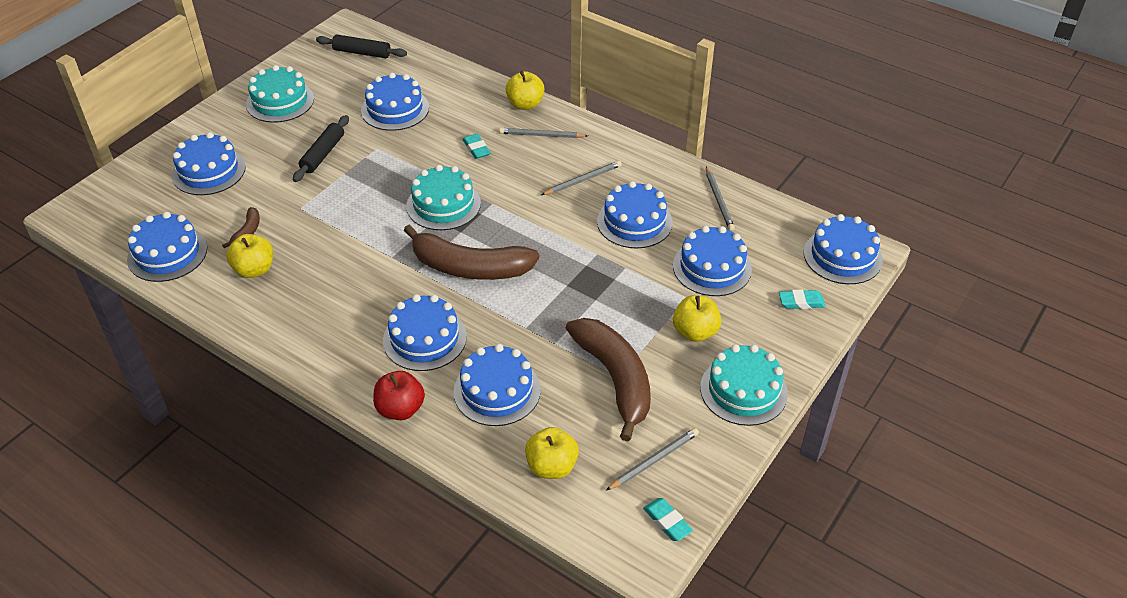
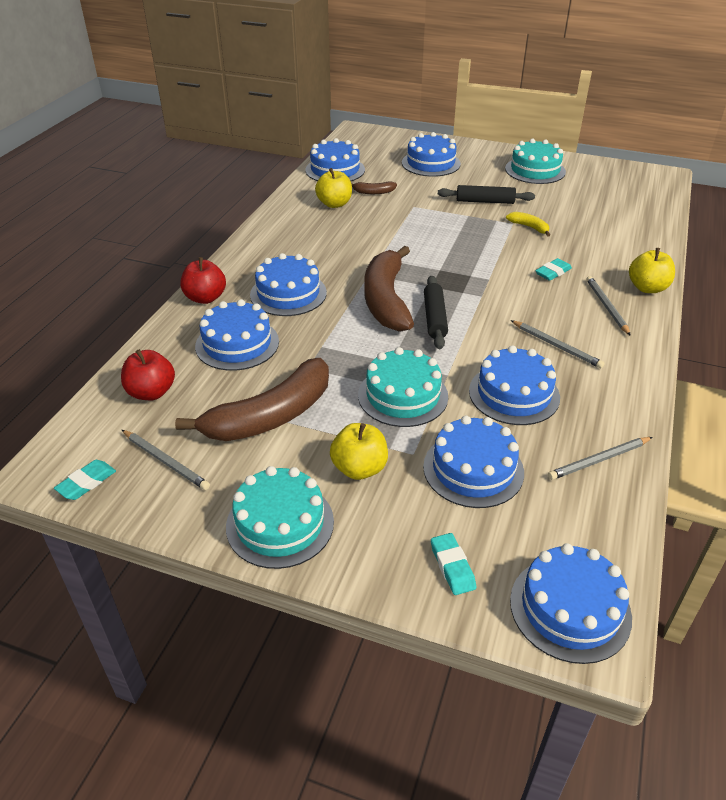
camera: 75 degrees right, 5 degrees down
(362, 53) = (635, 189): black rolling pin -> black rolling pin (434, 318)
(391, 139) = (529, 227): none -> yellow banana
(395, 109) = (572, 220): blue cake -> none
(443, 204) = (461, 270): turquoise cake -> turquoise cake (403, 395)
(551, 466) = (151, 392): yellow apple -> red apple

